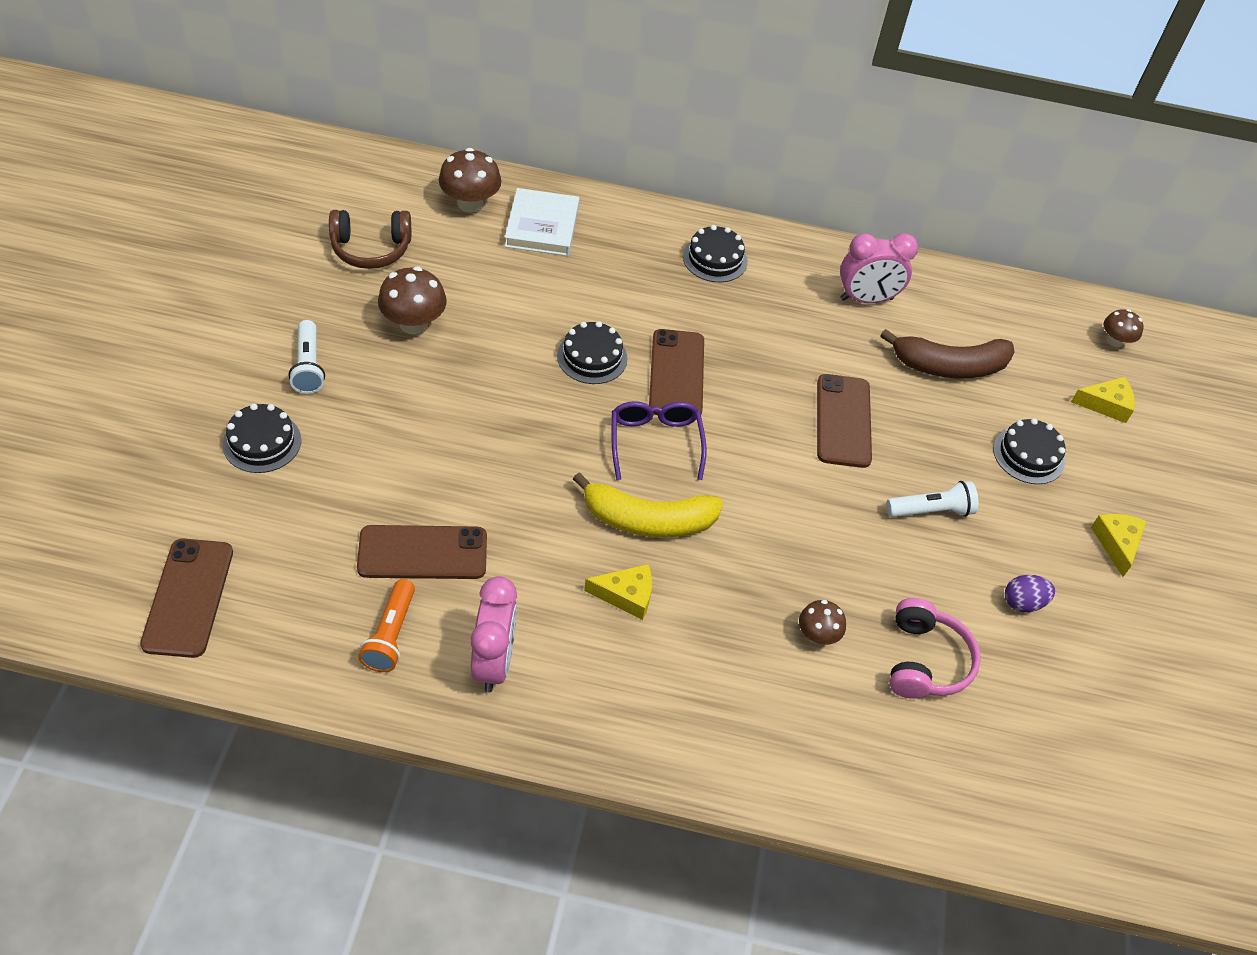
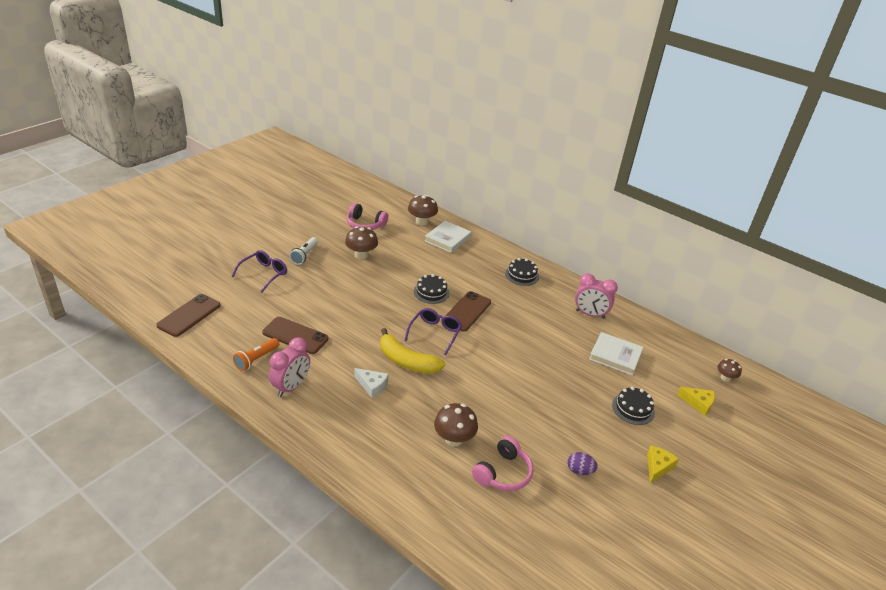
camera: 30 degrees right, 15 degrees down
(262, 442) = (263, 274): black cake -> purple glasses
(371, 249) = (365, 224): brown headphones -> pink headphones
(626, 595) = (372, 386): yellow cheese -> white cheese
(817, 635) = (454, 439): brown mushroom -> brown mushroom, size x1.64
(843, 421) = (538, 358): brown phone -> none
(931, 511) = (557, 411): white flashlight -> none
(949, 366) = (615, 356): brown banana -> white book

